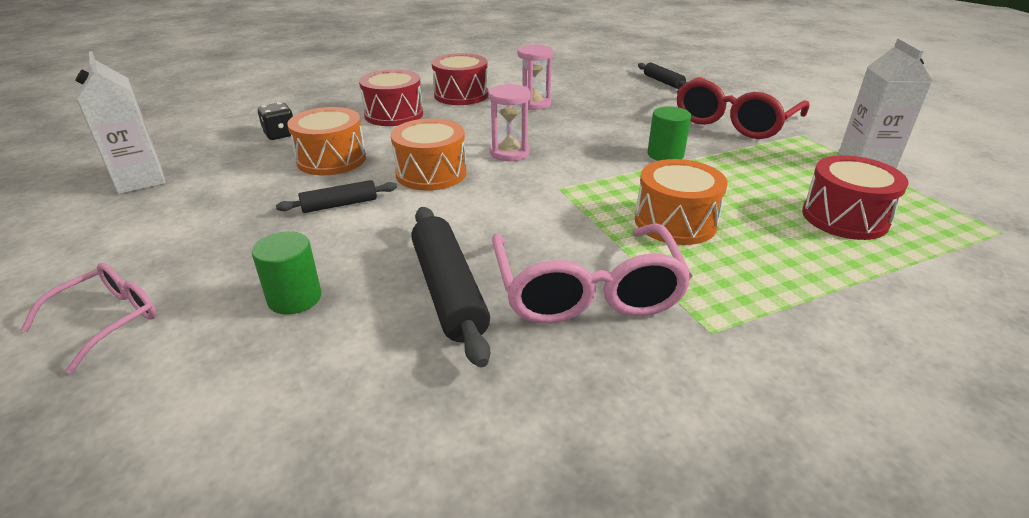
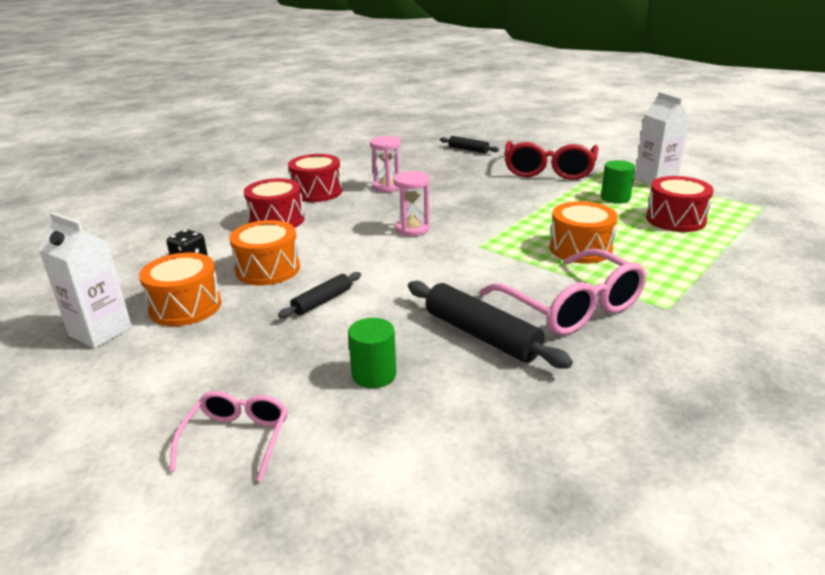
camera: 25 degrees left, 5 degrees down
(431, 173) = (368, 259): orange drum -> orange drum (185, 307)
(665, 155) = (527, 204): green cylinder -> green cylinder (615, 198)

